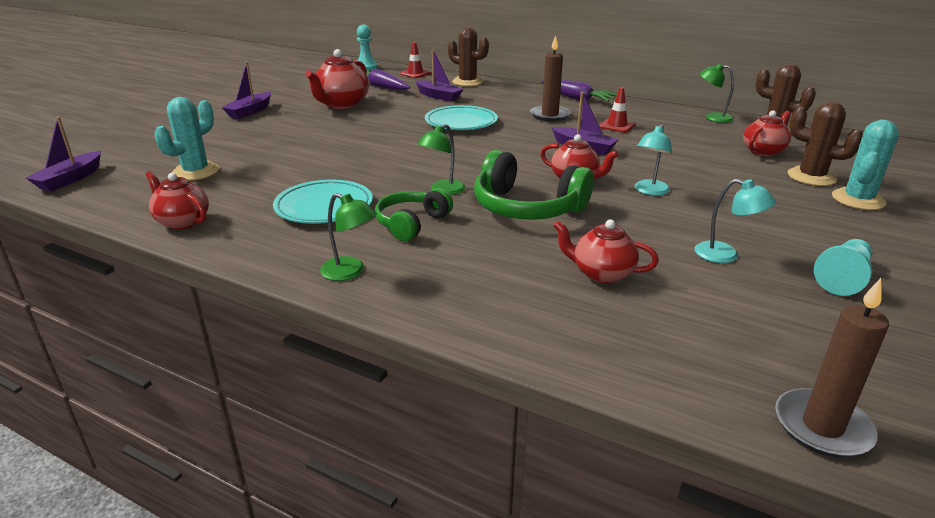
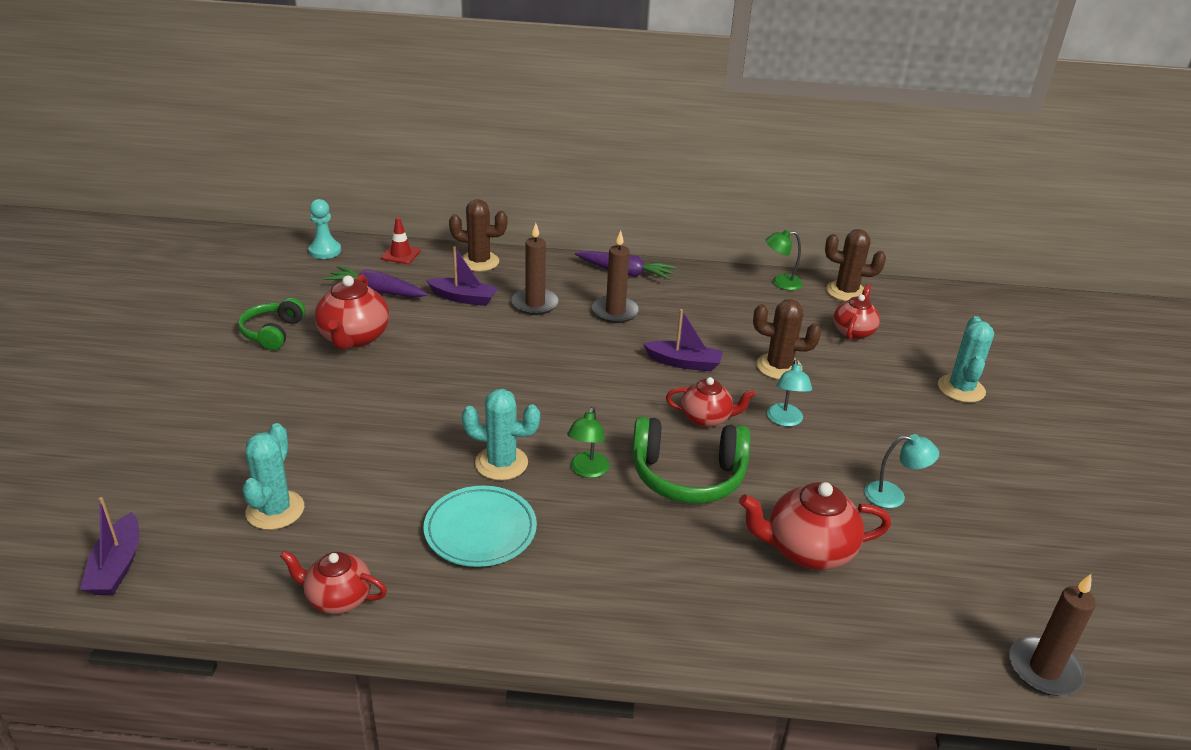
camera: 25 degrees left, 5 degrees up
(250, 111) = (243, 377): purple boat -> none
(350, 272) = (583, 619): green lamp -> none
(379, 176) = (501, 463): none -> turquoise cactus
(411, 224) = (592, 531): green headphones -> green headphones (273, 332)
(461, 122) = (526, 345): turquoise plate -> none
(489, 105) = (535, 304): none -> brown candle
(601, 273) = (807, 551): red teapot -> red teapot, size x1.52
(617, 126) = (695, 317): red traffic cone -> none
(811, 177) = (911, 364): brown cactus -> brown cactus (779, 367)
(843, 278) = (991, 499): turquoise pawn -> none

